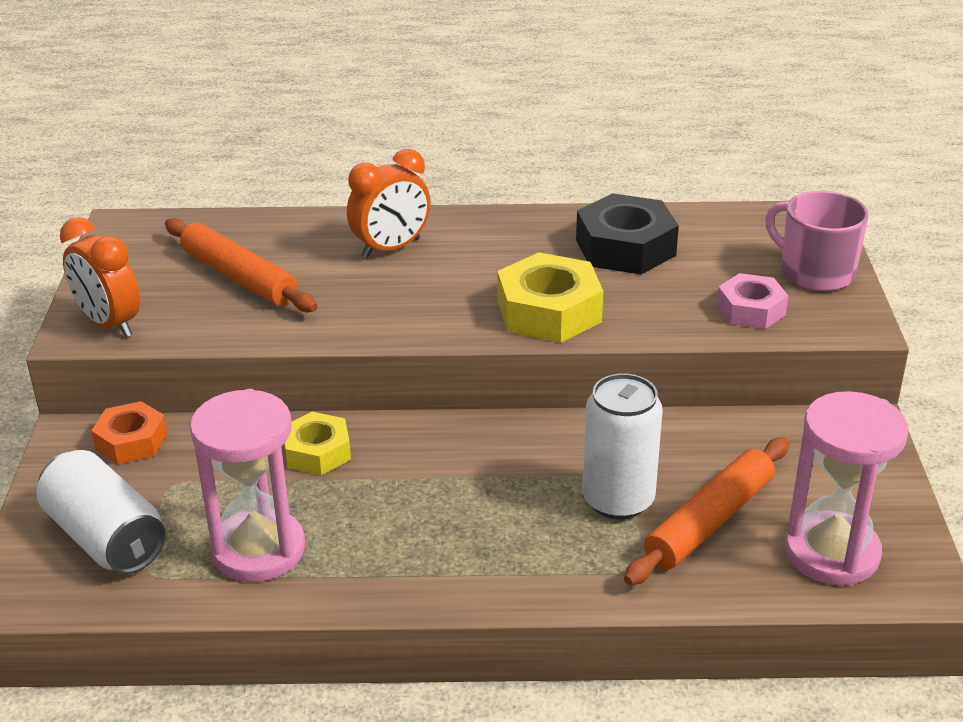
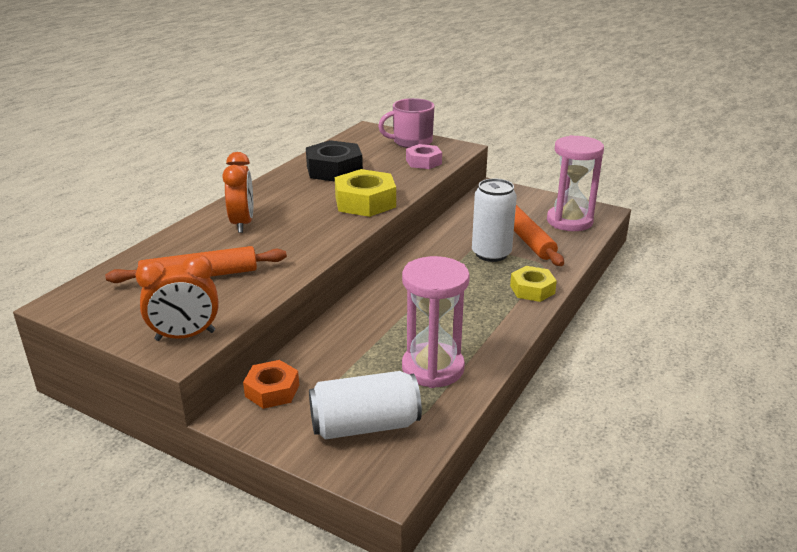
camera: 60 degrees left, 5 degrees down
(317, 452) = (362, 324): yellow nut -> yellow nut (532, 289)

